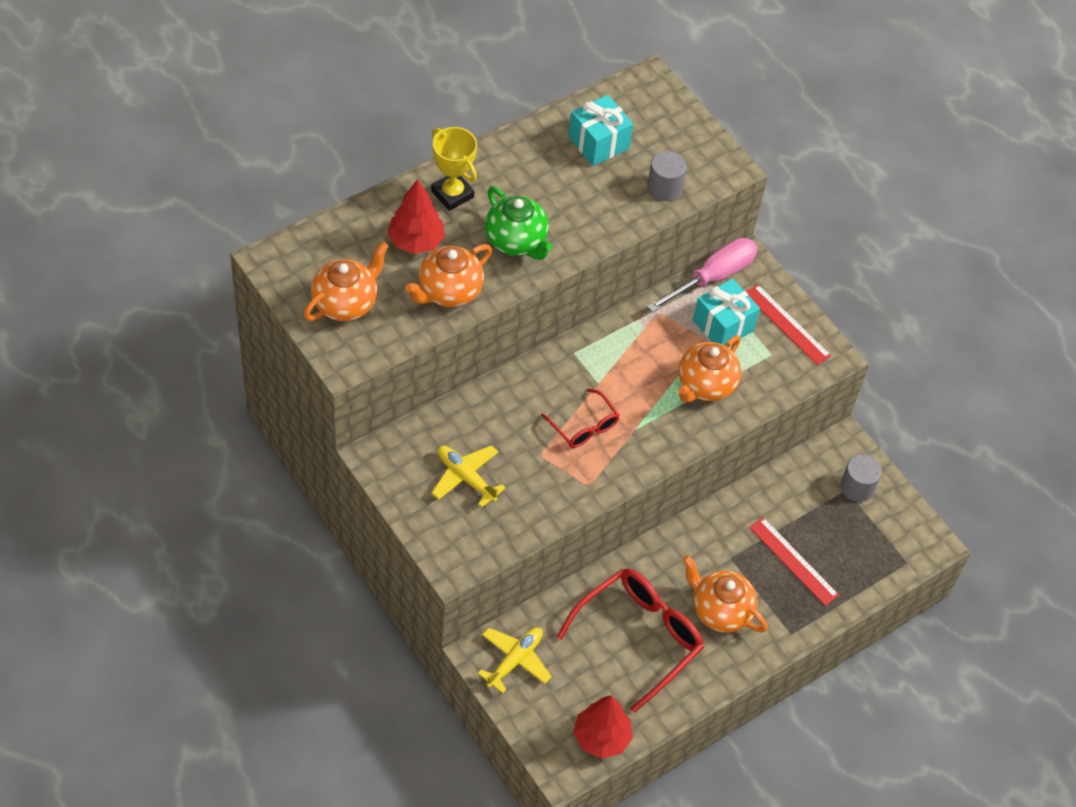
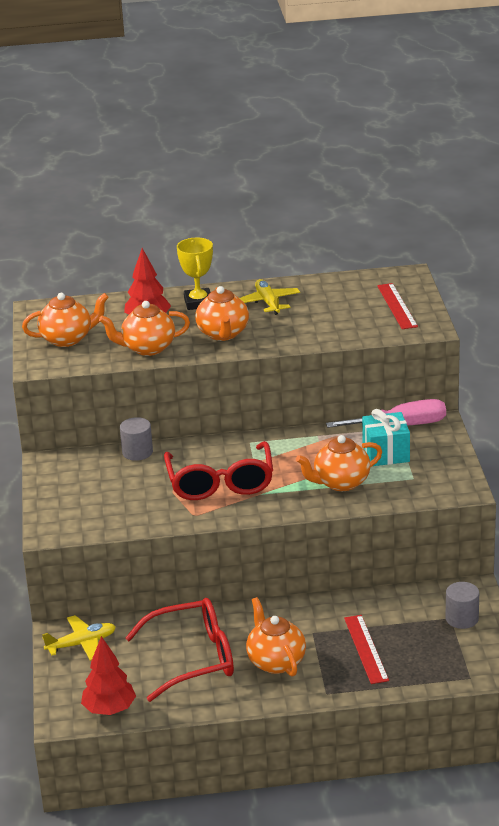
camera: 35 degrees right, 25 degrees down
(465, 477) = (103, 488): yellow plane -> yellow plane (268, 302)
(516, 241) = (223, 334): green teapot -> orange teapot
(584, 426) = (220, 482): red glasses -> red glasses, size x1.85
(598, 143) = (335, 298): turquoise gift -> none
(664, 188) = (366, 329): grey cylinder -> grey cylinder (137, 452)
(787, 324) = (441, 464): red ruler -> red ruler (397, 306)

